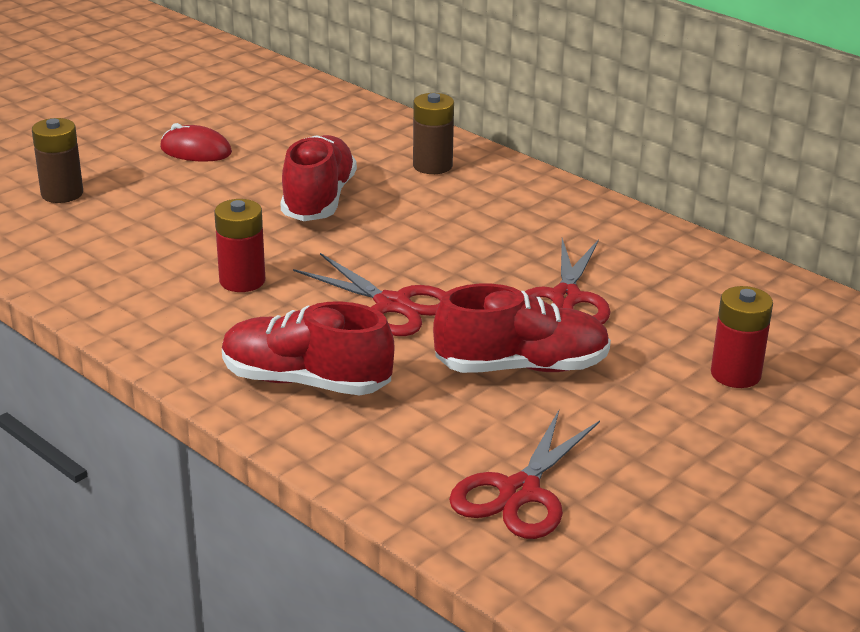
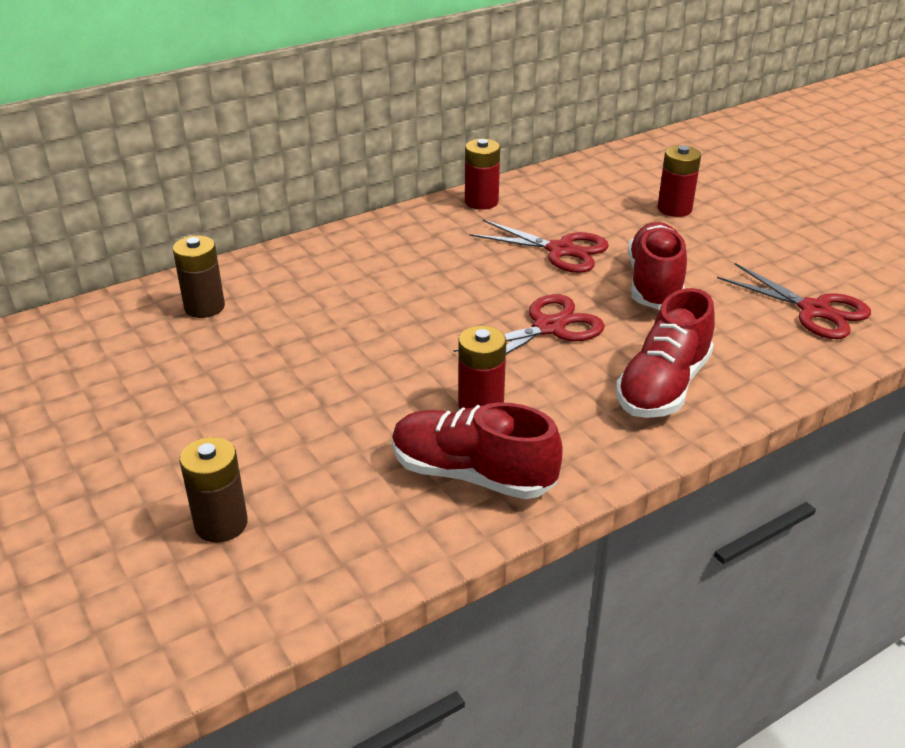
camera: 75 degrees left, 5 degrees up
(196, 150) = (175, 410): red mouse -> none
(319, 200) = (339, 342): red shoe -> red shoe (472, 474)
(432, 166) = (305, 273): brown battery -> brown battery (204, 307)
(652, 237) = (481, 202): none -> red battery

